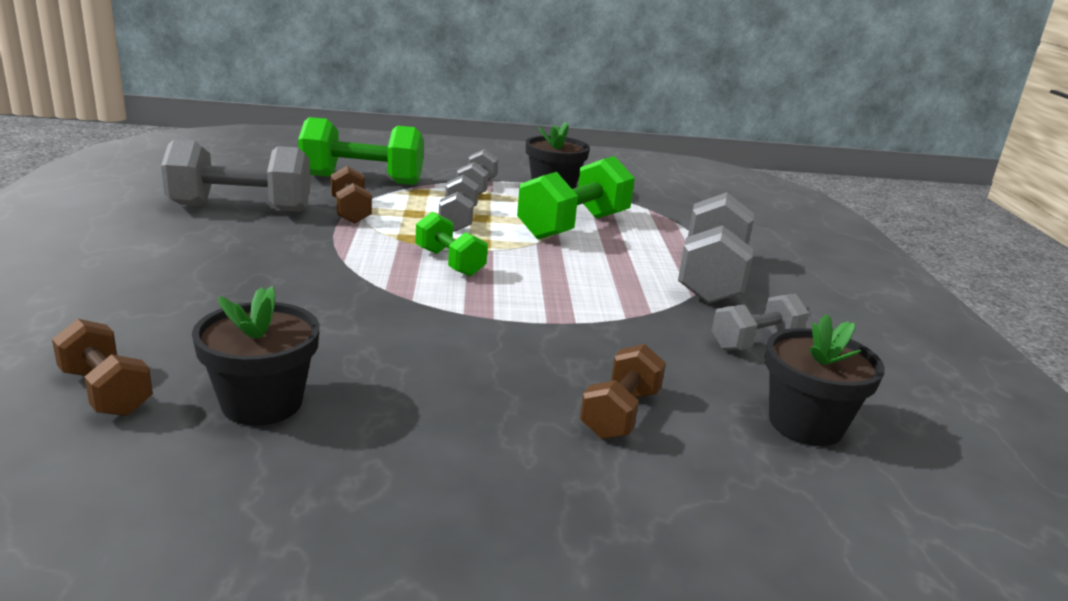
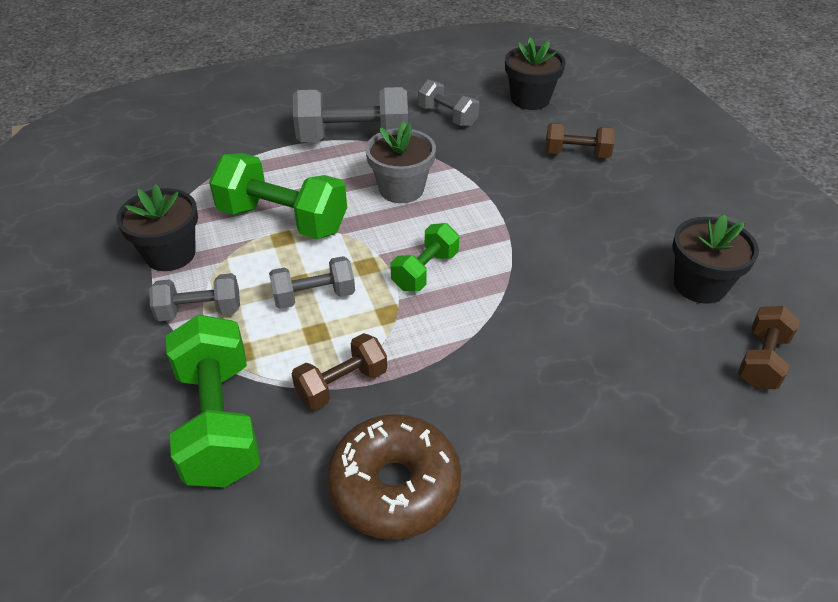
camera: 105 degrees left, 20 degrees up
(241, 208) = (394, 486): grey dumbbell -> brown donut
(595, 280) = (401, 189): none -> grey flower pot

